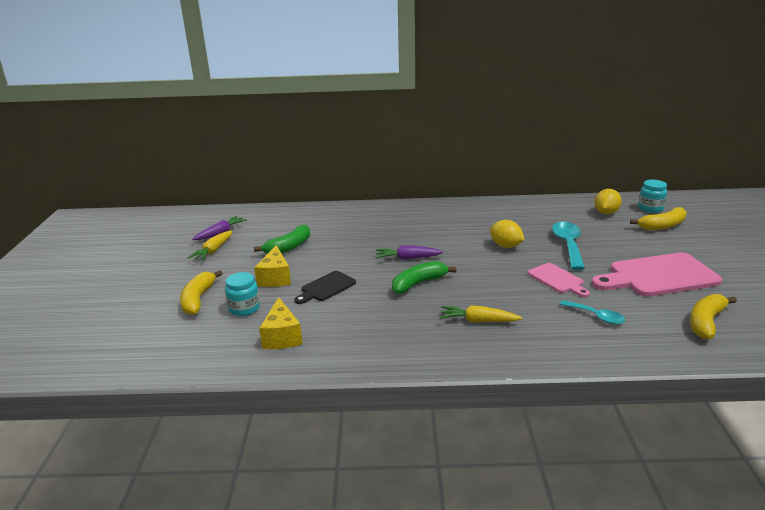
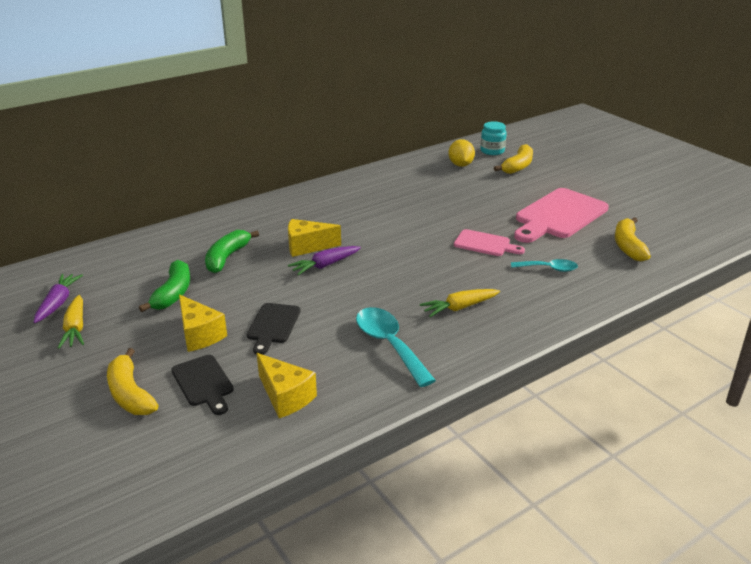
camera: 35 degrees left, 5 degrees up
(244, 308) = (204, 383): turquoise jar -> black cutting board
(409, 242) = (307, 247): none -> yellow cheese
(418, 284) = (365, 289): green banana -> green banana (227, 257)
(505, 246) = (406, 223): yellow lemon -> none
(568, 245) = (460, 207): turquoise spoon -> turquoise spoon (389, 344)

